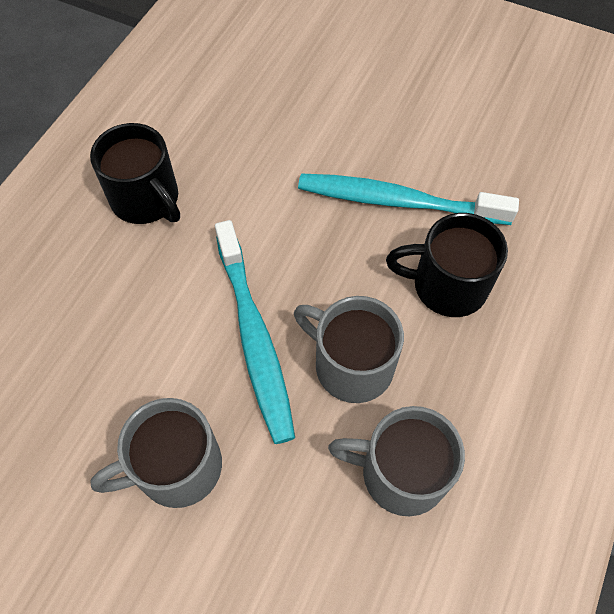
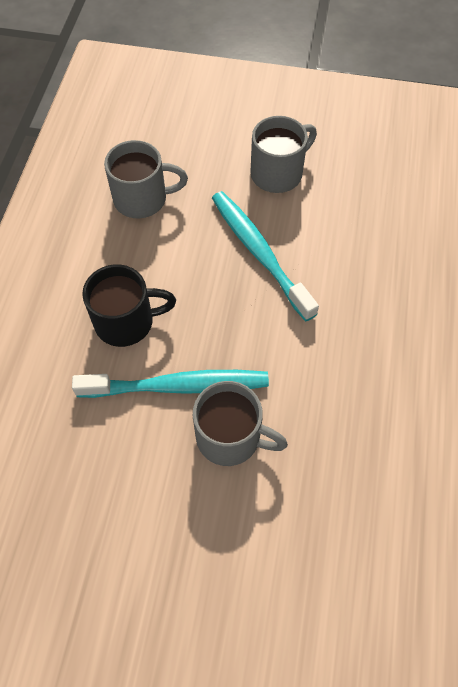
camera: 165 degrees right, 0 degrees up
(146, 200) = (389, 336): black mug -> none
(351, 365) = (187, 251): grey mug -> grey mug (230, 437)

